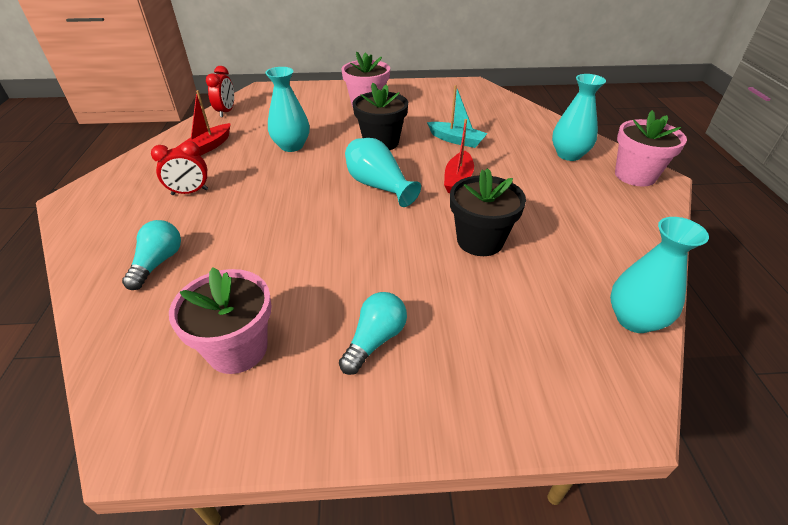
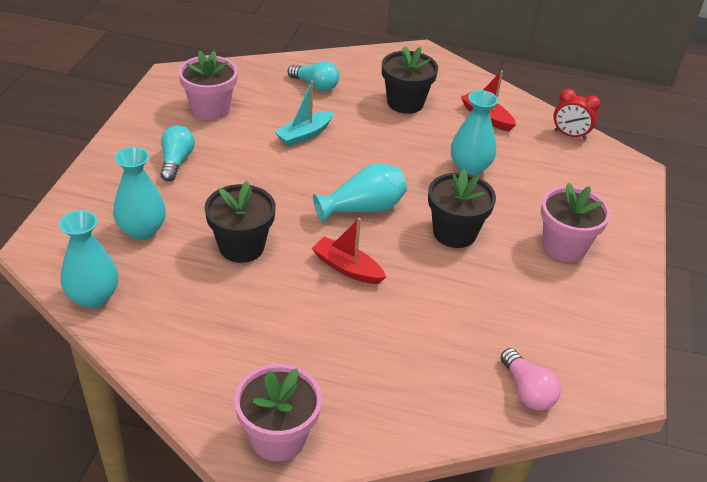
camera: 105 degrees right, 0 degrees up
(190, 192) = (405, 103): red clock -> black flower pot
(375, 340) = (176, 161): turquoise light bulb -> turquoise light bulb turned 135 degrees counterclockwise
(456, 140) = (437, 299): turquoise boat -> turquoise boat (304, 135)
(503, 106) = (527, 391): none -> pink light bulb
(569, 155) = (357, 395): turquoise vase -> turquoise vase (142, 230)

